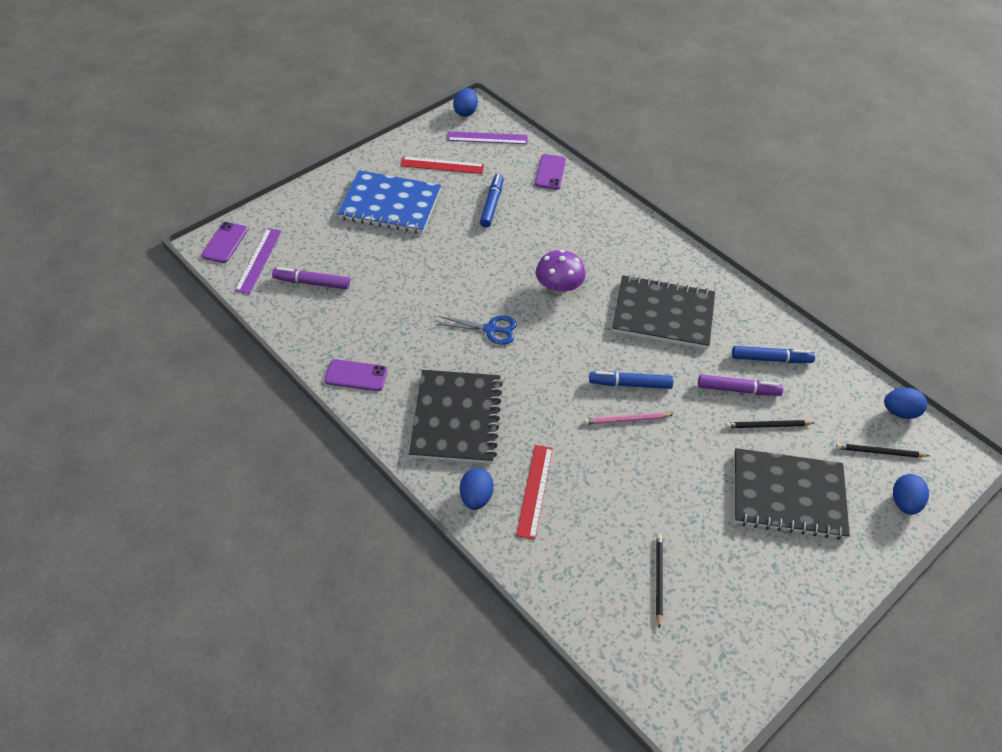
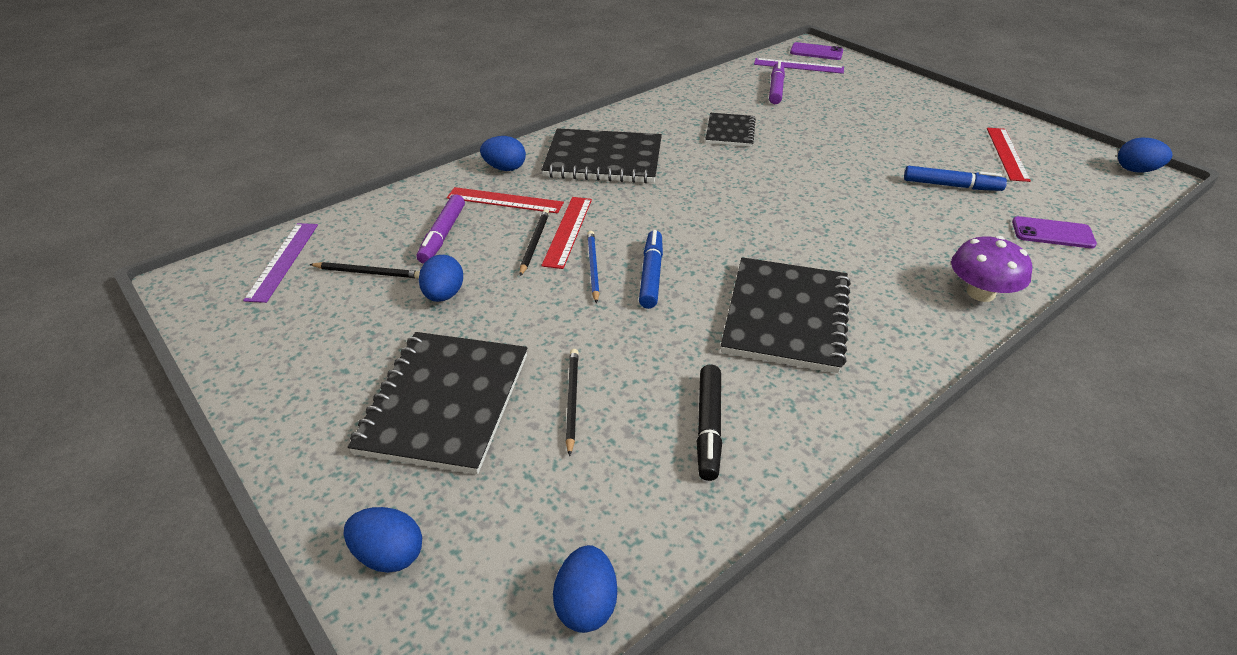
camera: 95 degrees right, 10 degrees down
(356, 376) = (658, 111): purple phone -> none
(390, 204) = (913, 123): blue notebook -> none
(402, 323) = (730, 131): none -> black notebook
(487, 138) = (1091, 185): purple ruler -> purple ruler (282, 261)
(491, 329) = (731, 180): blue scissors -> none
(558, 287) = (814, 229): purple mushroom -> purple mushroom (980, 293)
(579, 439) = (568, 231): none -> red ruler
(626, 420) = (593, 267): pink pencil -> blue pencil
(678, 516) = (443, 295): none -> blue egg
(738, 390) = (642, 377): purple marker -> purple marker (442, 235)
(771, 359) = (708, 427): blue marker -> black marker
(879, 452) = (499, 543): black pencil -> black pencil (534, 243)

